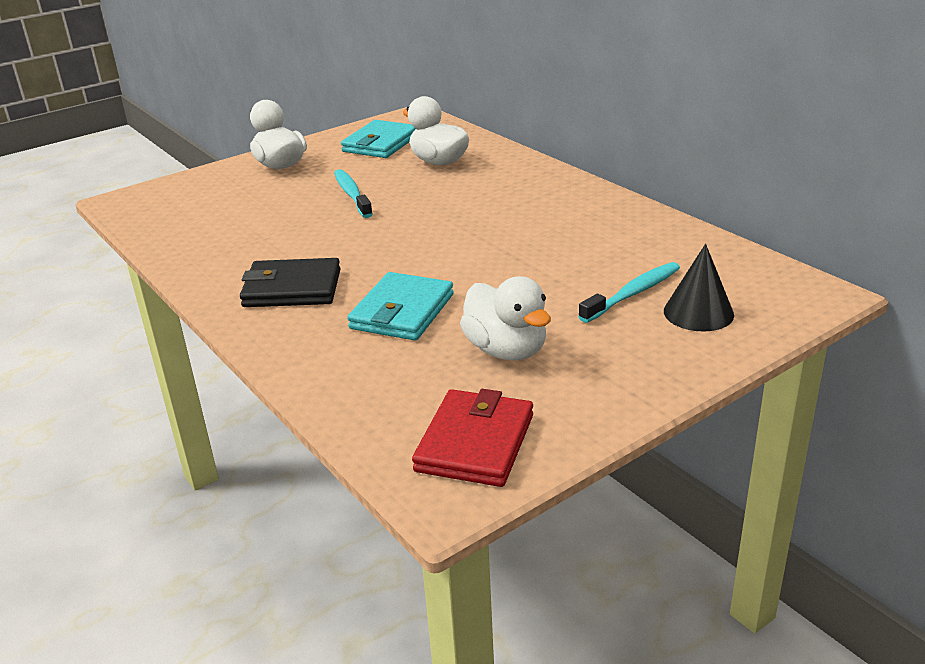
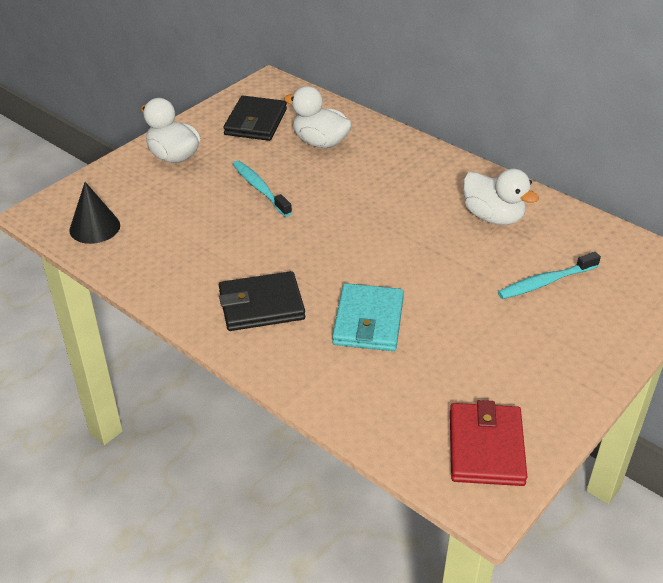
camera: 15 degrees left, 10 degrees up
(380, 143) = (255, 122): turquoise wallet -> black wallet
(506, 350) = (470, 353): white duck -> white duck (493, 217)
(633, 293) = (545, 282): turquoise toothbrush -> turquoise toothbrush turned 150 degrees counterclockwise
(698, 312) = (602, 297): black cone -> black cone (94, 227)

